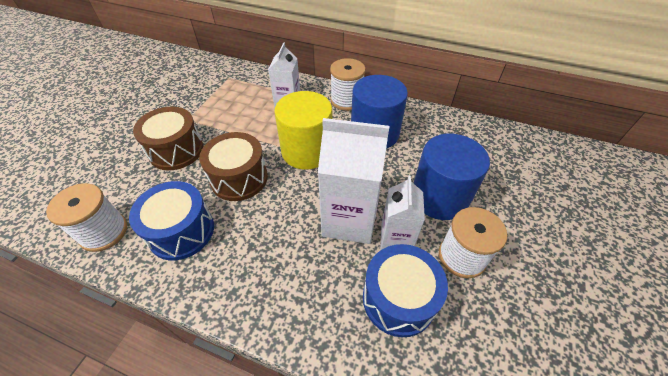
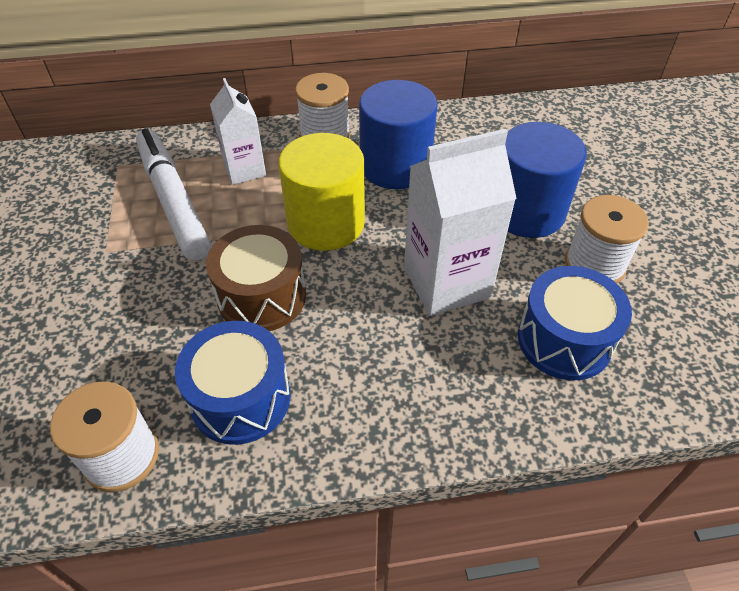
camera: 30 degrees left, 0 degrees up
(176, 150) = (130, 300): brown drum -> none
(239, 106) = (173, 201): none -> white marker
(396, 239) = (515, 279): white carton -> none

